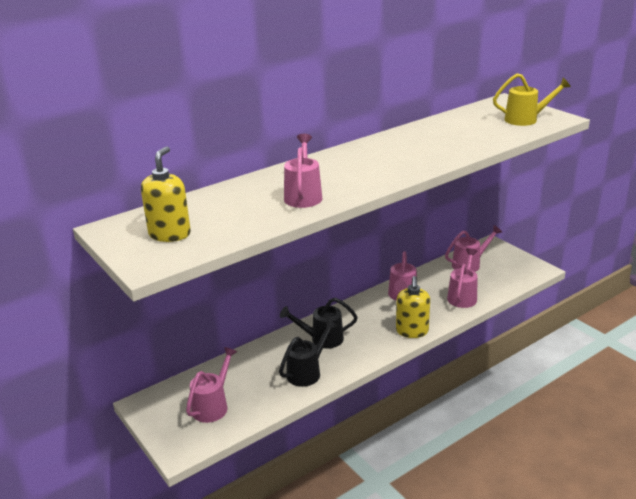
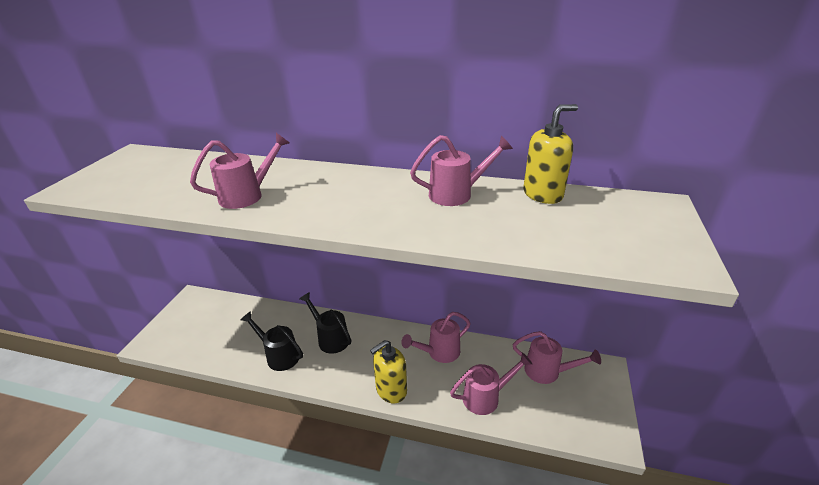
camera: 50 degrees right, 5 degrees up
(170, 234) = (130, 175): yellow soap dispenser -> yellow soap dispenser (543, 194)
(213, 406) = (206, 329): pink watering can -> pink watering can (456, 194)
(307, 372) = (279, 355): black watering can -> black watering can turned 150 degrees counterclockwise
(526, 119) = (630, 240): yellow watering can -> none

